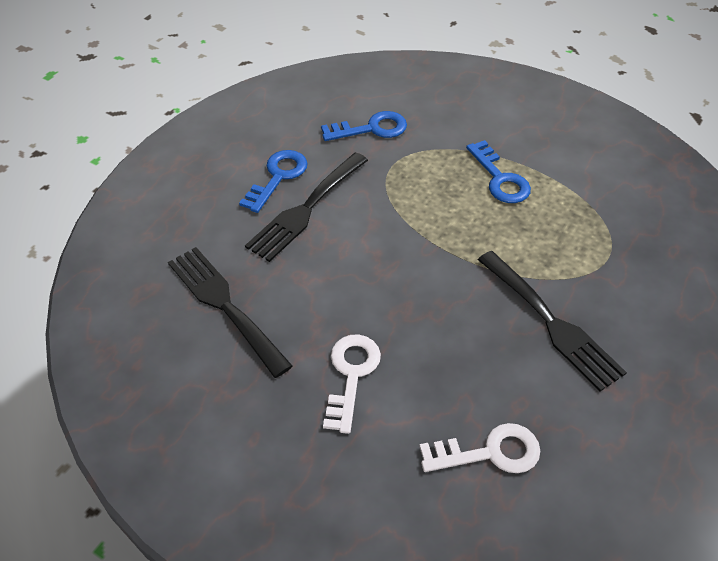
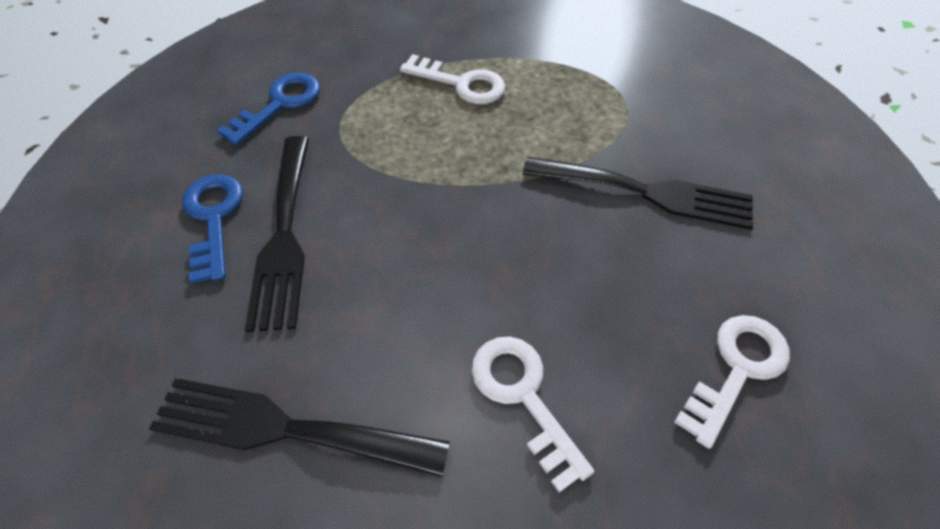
camera: 40 degrees left, 5 degrees up
(499, 178) = (460, 83): blue key -> white key

